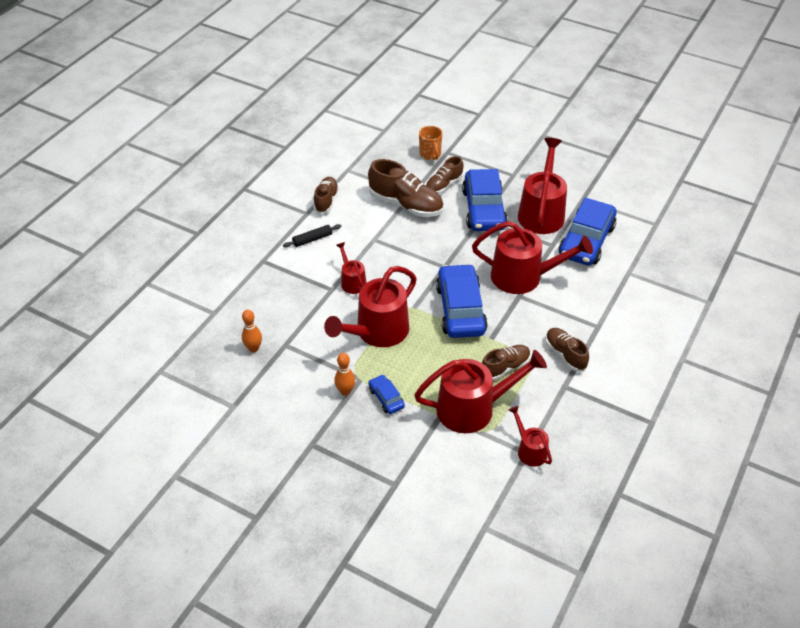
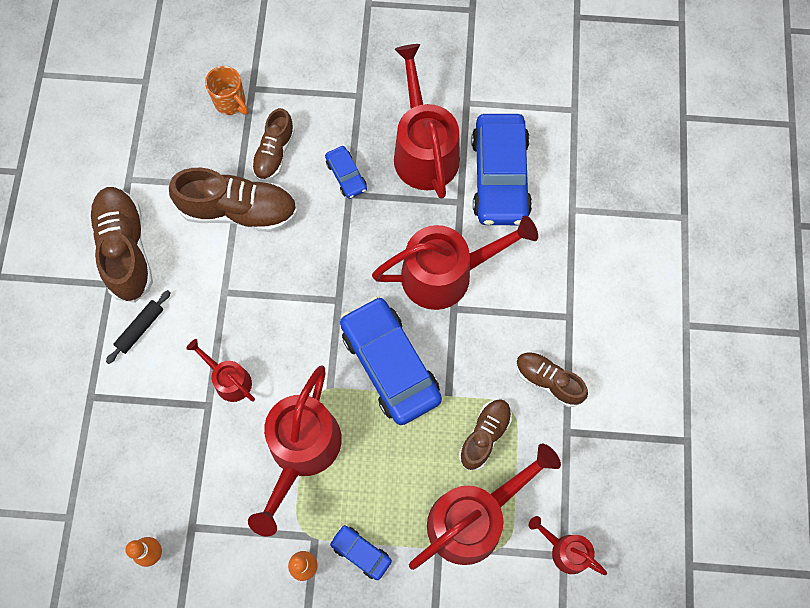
camera: 25 degrees left, 25 degrees up
(326, 200) = (125, 249): brown shoe -> brown shoe, size x1.65
(483, 209) = (346, 175): blue car -> blue car, size x0.46

